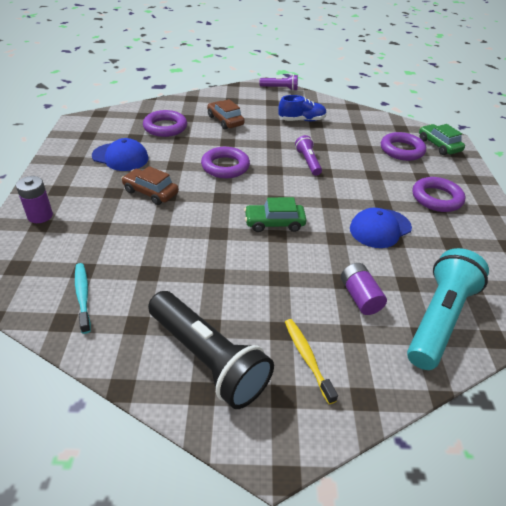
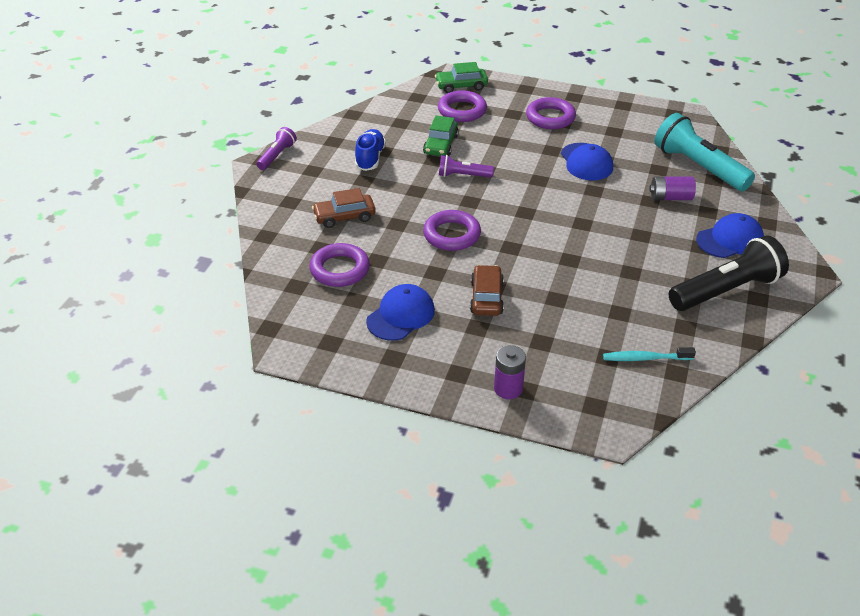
camera: 70 degrees left, 0 degrees up
(150, 192) = (486, 297): brown car -> brown car turned 135 degrees clockwise
(274, 223) = (563, 221): green car -> green car (440, 145)
(307, 358) = (730, 240): yellow toothbrush -> blue cap

